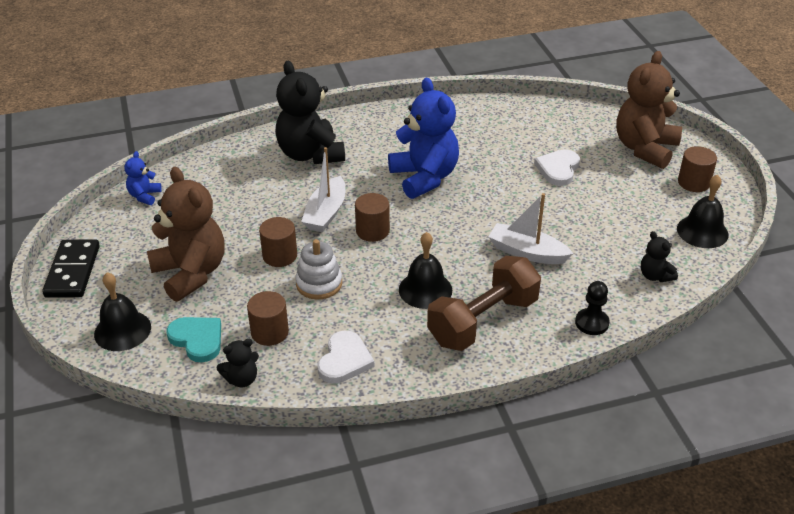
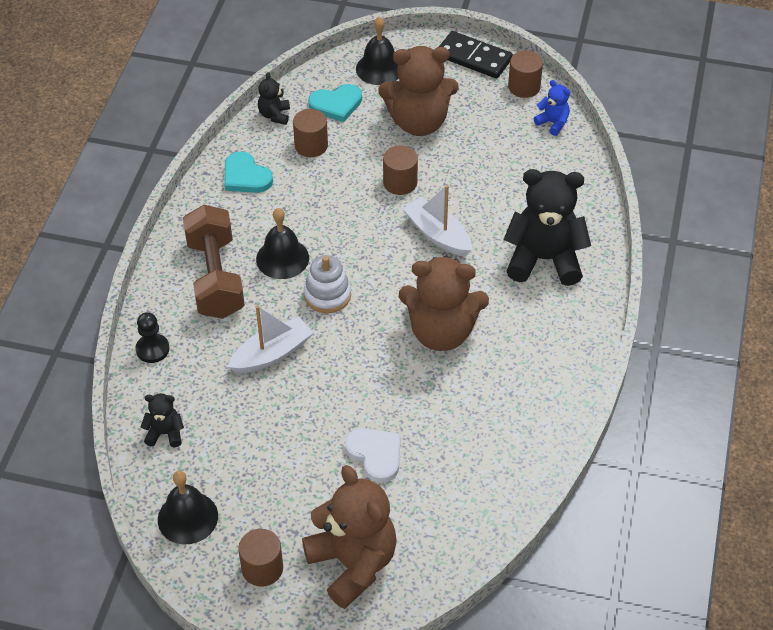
camera: 120 degrees right, 10 degrees up
(319, 283) = (344, 194): white stacking toy -> white stacking toy (327, 295)
(344, 360) = (246, 176): white heart -> turquoise heart
(372, 231) = (387, 257): brown cylinder -> brown cylinder (524, 87)
(424, 177) = (441, 332): blue teddy bear -> brown teddy bear

